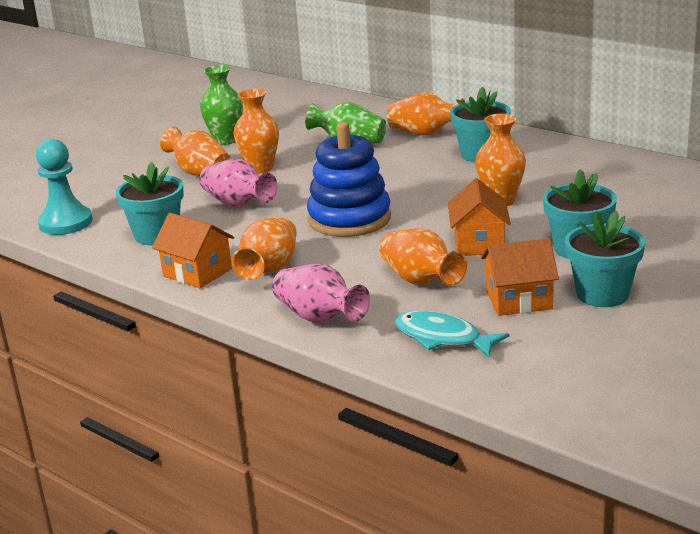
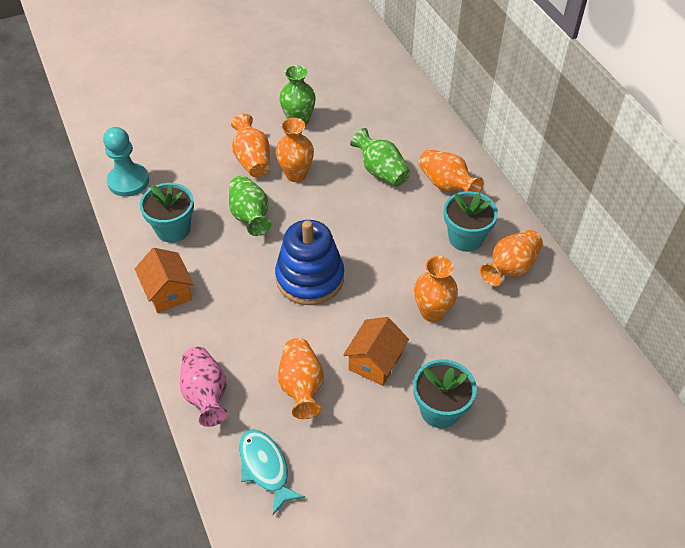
camera: 25 degrees right, 25 degrees up
(238, 204) = (250, 216): pink vase -> green vase
(269, 269) = (215, 314): orange vase -> orange vase (510, 268)
(519, 300) = (349, 452): orange house -> none
(602, 294) = (411, 480): turquoise flower pot -> none

